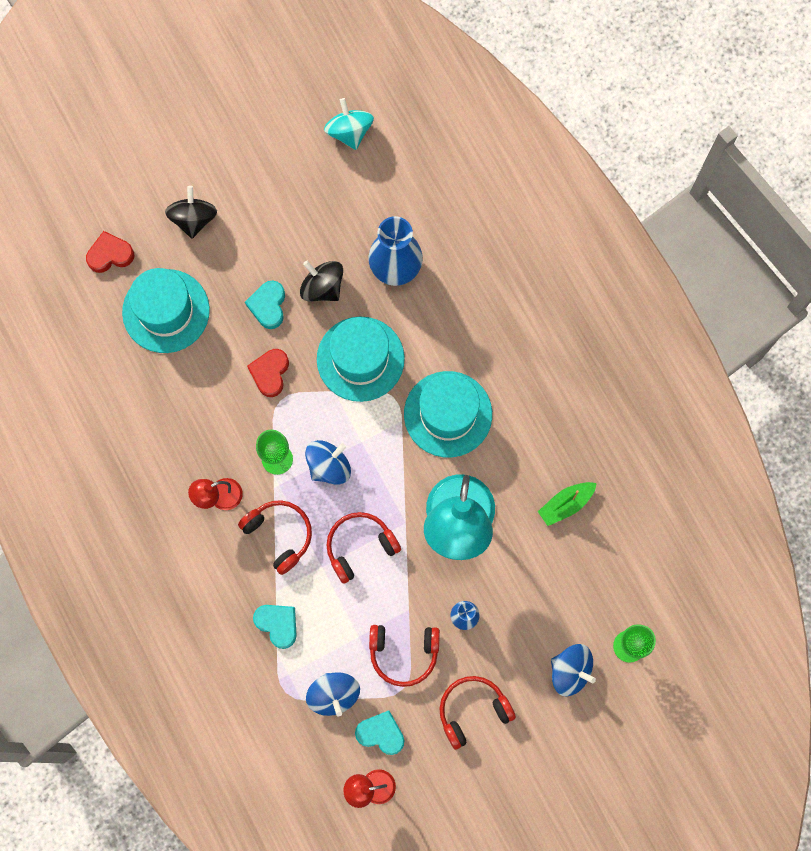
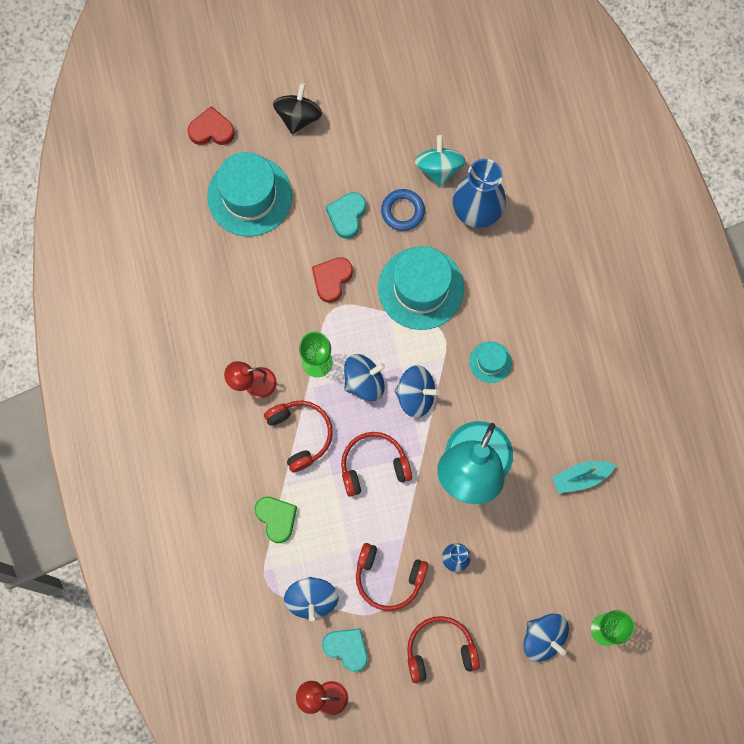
camera: 15 degrees right, 0 degrees up
(277, 624) = (276, 518): turquoise heart -> green heart
(322, 287) = (402, 211): black spinning top -> blue ring
(349, 132) = (467, 71): turquoise spinning top -> turquoise spinning top (439, 168)
(383, 466) = (415, 395): none -> blue spinning top
(448, 414) = (490, 362): turquoise hat -> turquoise hat, size x0.49
(565, 504) = (581, 477): green boat -> turquoise boat

